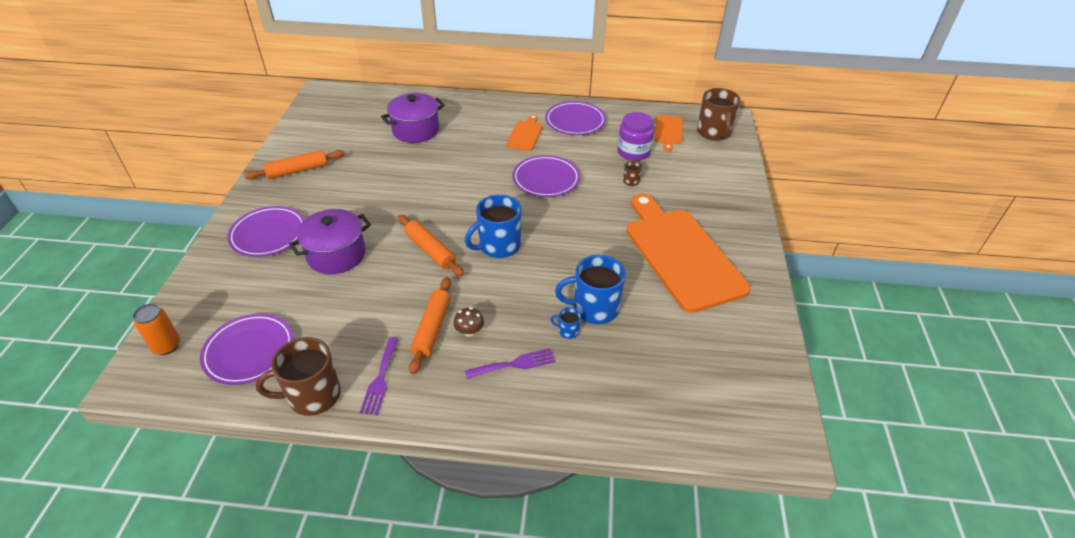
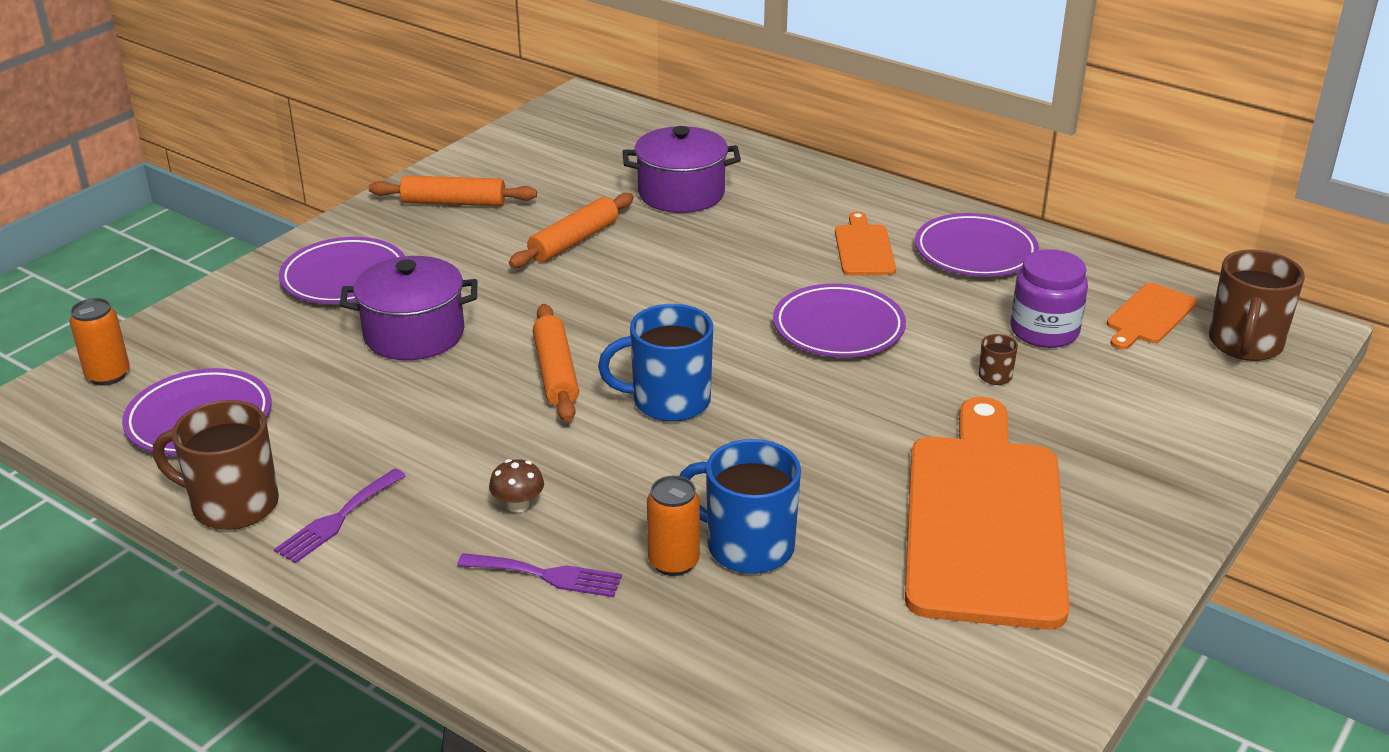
camera: 30 degrees right, 10 degrees down
(432, 329) = (466, 481): orange rolling pin -> orange rolling pin (574, 241)
(525, 134) = (863, 248): orange cutting board -> orange cutting board turned 45 degrees counterclockwise
(568, 331) = (673, 562): blue mug -> orange can

